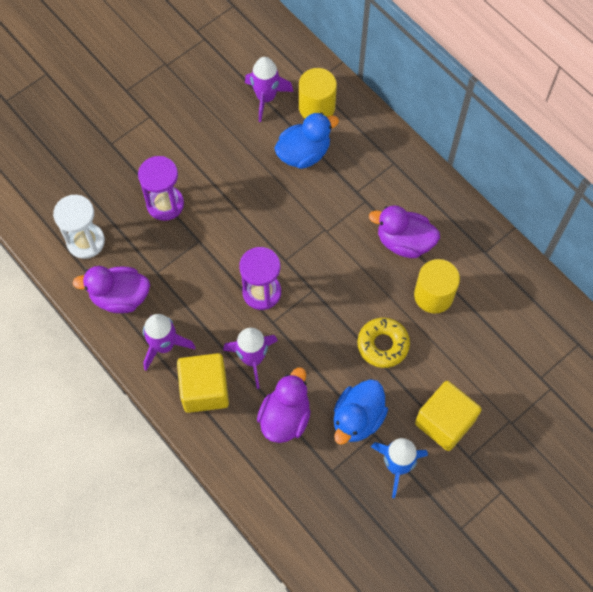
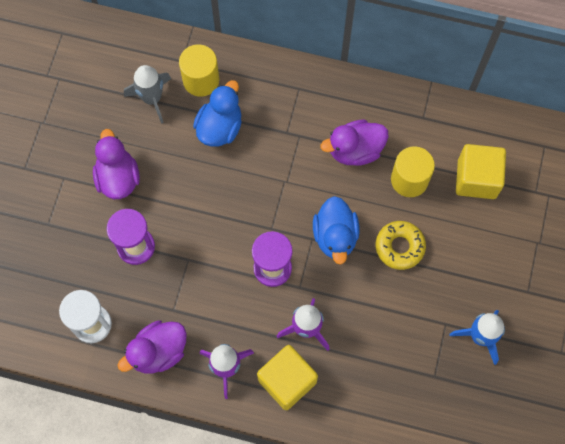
camera: 35 degrees left, 5 degrees up
(266, 98) = (152, 98): purple rocket -> grey rocket
(285, 417) = (367, 358): purple duck -> purple duck (118, 178)
(357, 419) = (423, 320): blue duck -> blue duck (335, 236)
(444, 422) = (490, 277): yellow cube -> yellow cube (476, 179)

